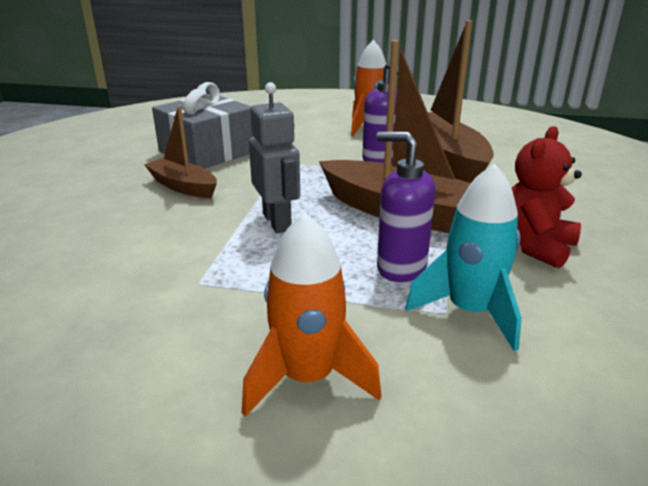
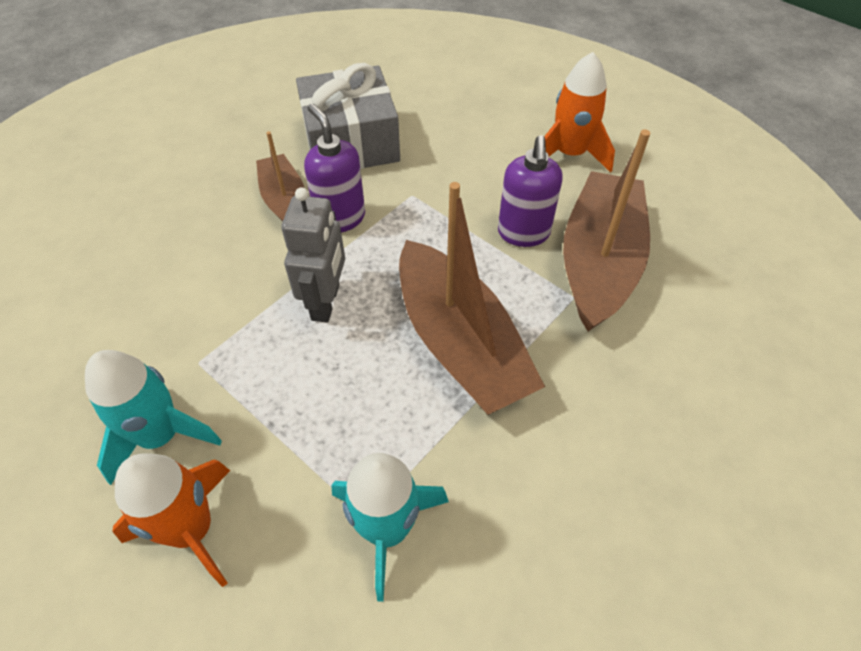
camera: 30 degrees right, 25 degrees up
(209, 335) = (160, 436): none -> turquoise rocket
(400, 268) = (380, 432): purple soap dispenser -> purple soap dispenser (340, 218)
(534, 246) = (547, 470): red teddy bear -> none

